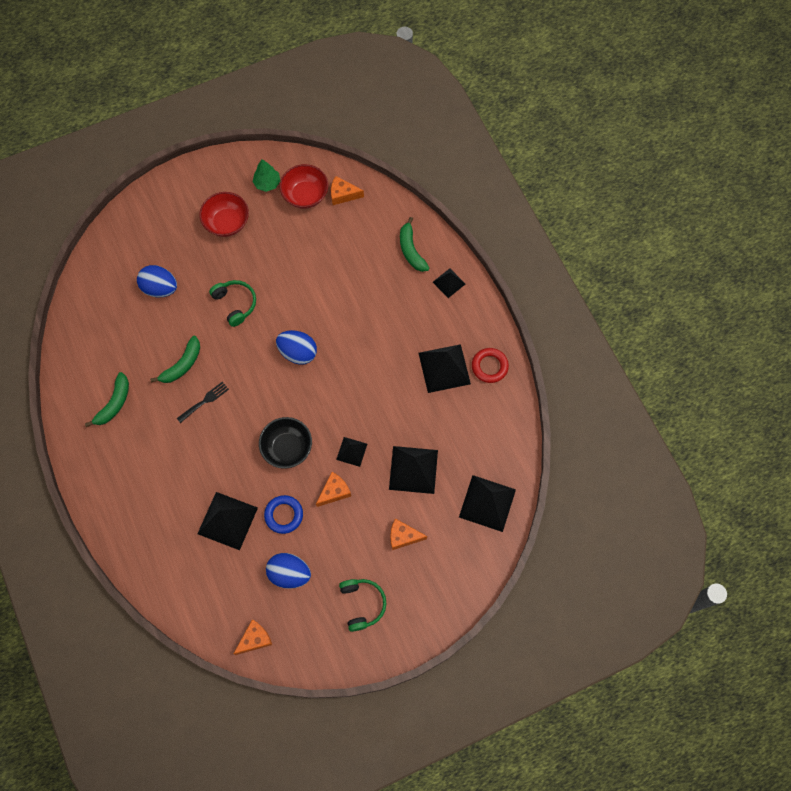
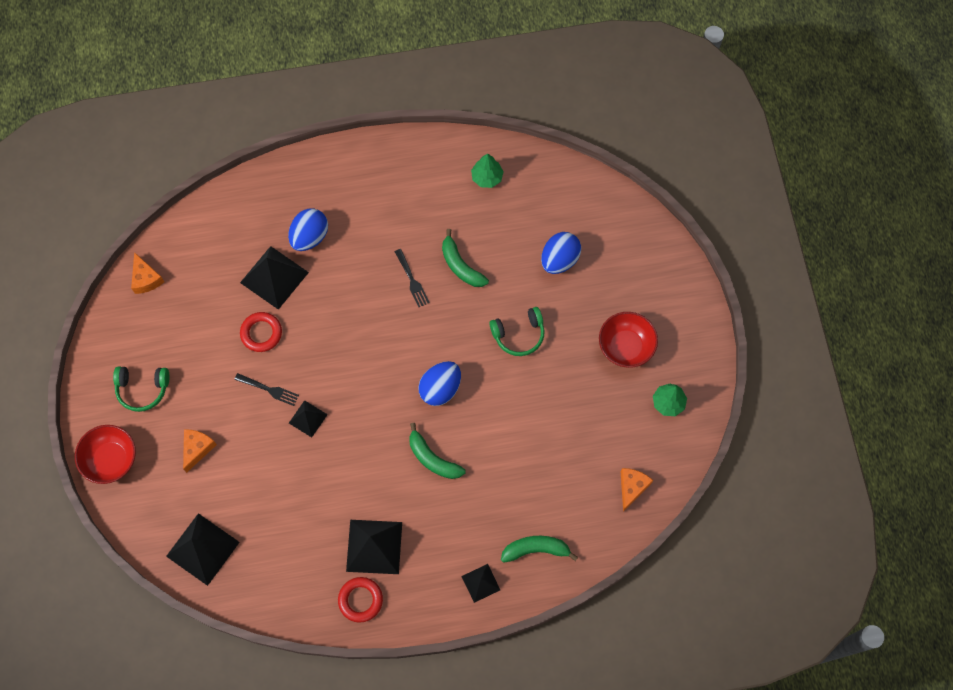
camera: 105 degrees right, 0 degrees up
(92, 364) = (487, 177): none -> green tree
(114, 403) = (436, 192): green banana -> green banana (432, 458)
(284, 515) = (261, 333): blue ring -> red ring
(287, 448) = (333, 353): black bowl -> none
(289, 573) = (199, 325): blue egg -> blue egg (309, 237)
(305, 195) = (641, 443): red bowl -> red bowl (111, 459)
(334, 492) = (269, 389): orange cheese -> black fork
(413, 469) = (266, 479): black pyramid -> none

